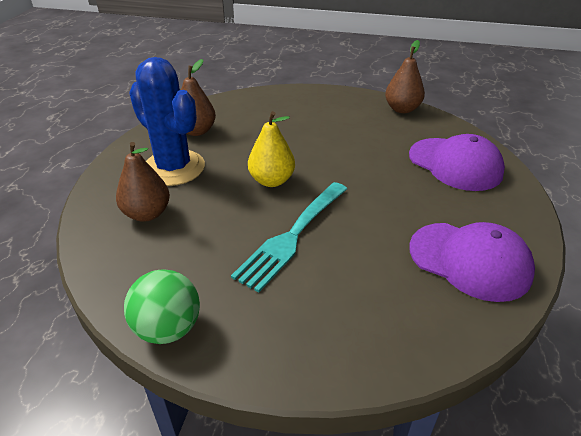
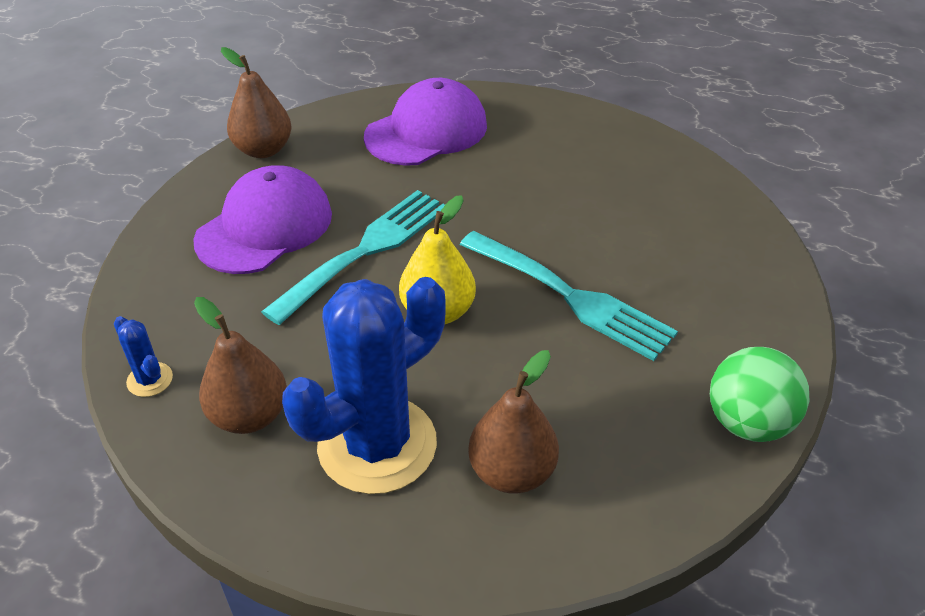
camera: 85 degrees left, 5 degrees up
(220, 105) = (150, 380): none -> blue cactus
(321, 151) = (365, 250): none -> turquoise fork
(470, 260) = (611, 159): purple cap -> purple cap (265, 227)

